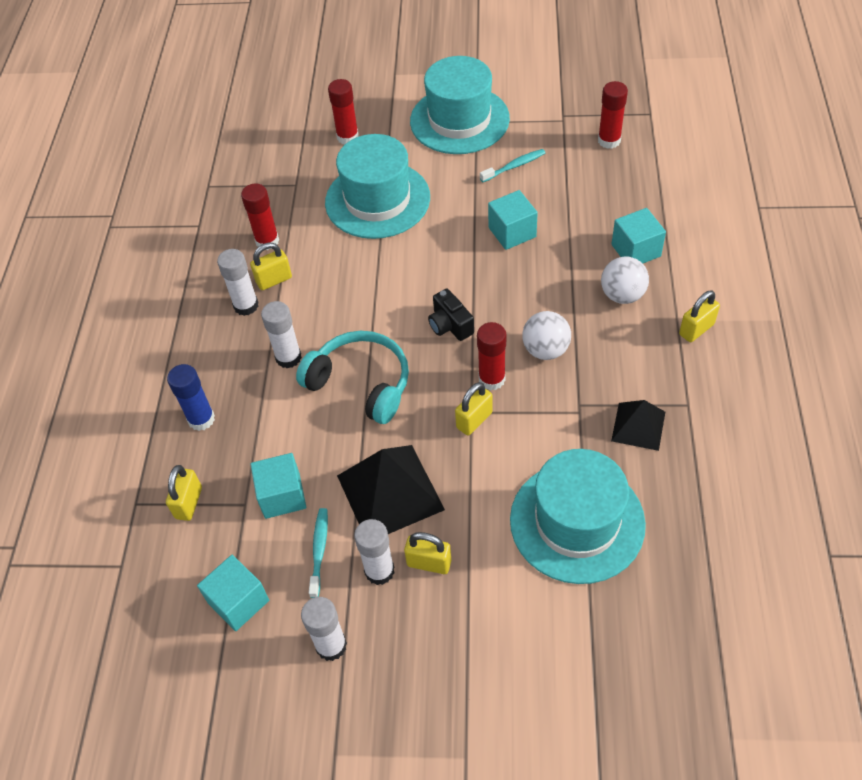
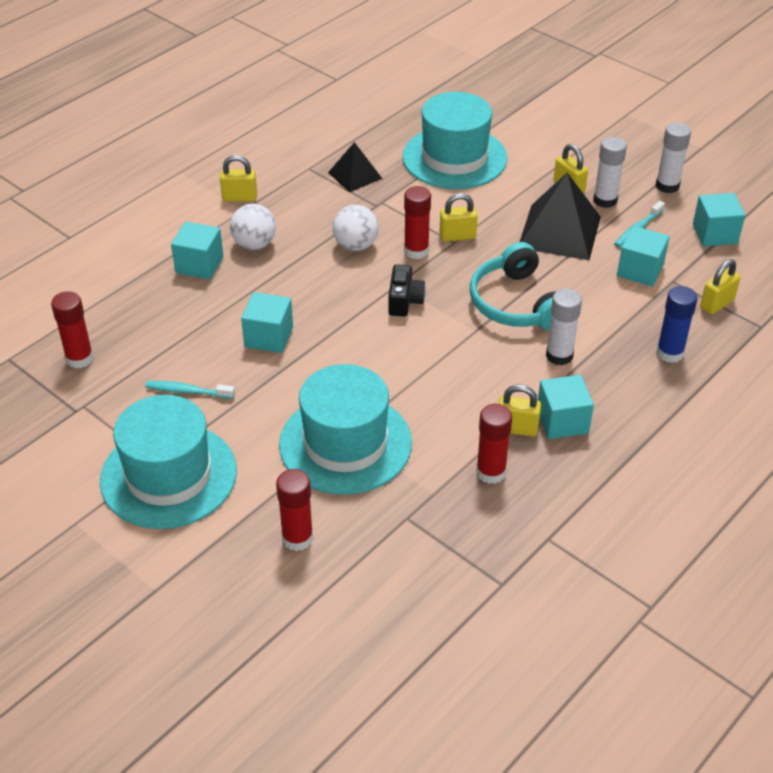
camera: 145 degrees left, 10 degrees down
(246, 306) = (562, 421): white glue stick -> turquoise cube

